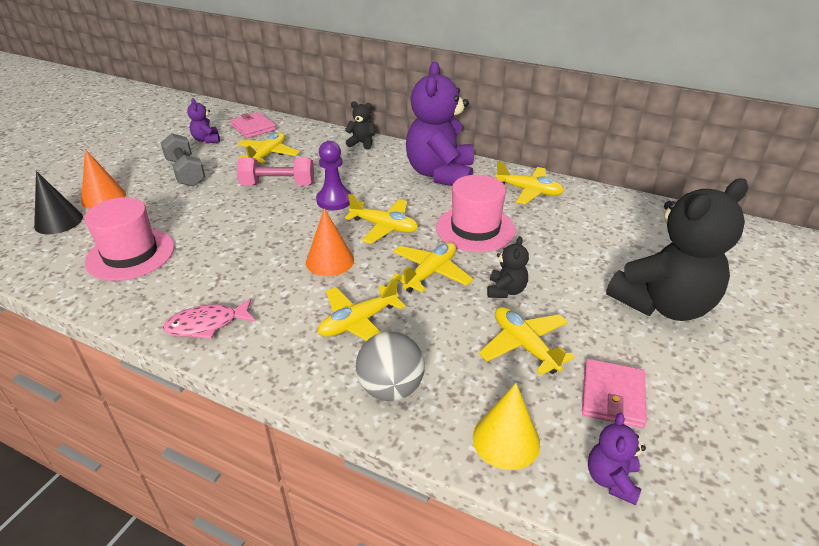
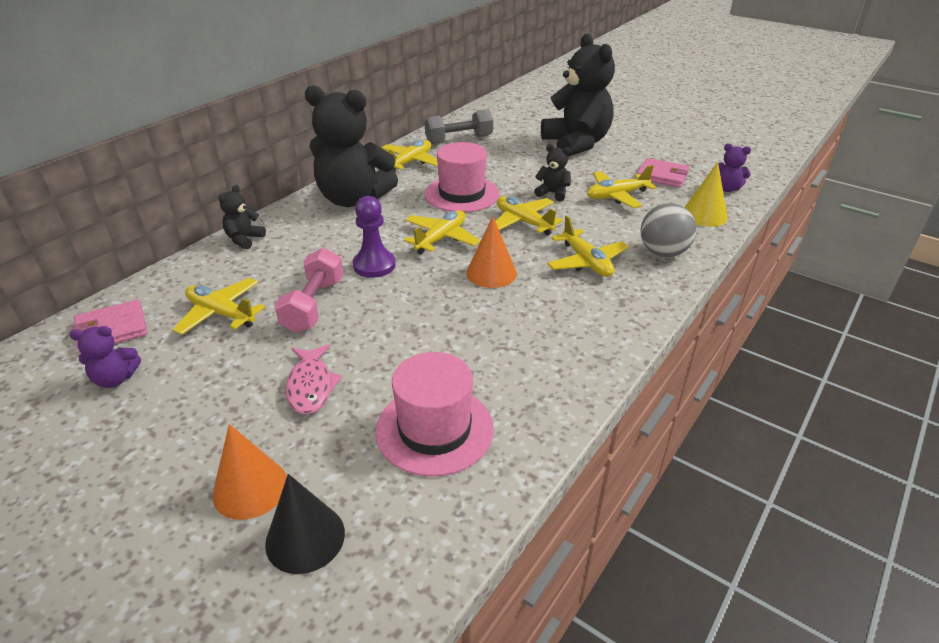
camera: 80 degrees left, 0 degrees up
(186, 172) = (220, 394): grey dumbbell -> grey dumbbell (459, 139)
(207, 324) = (583, 351): pink fish -> pink fish (311, 386)
(440, 174) = (353, 199): purple teddy bear -> black teddy bear

